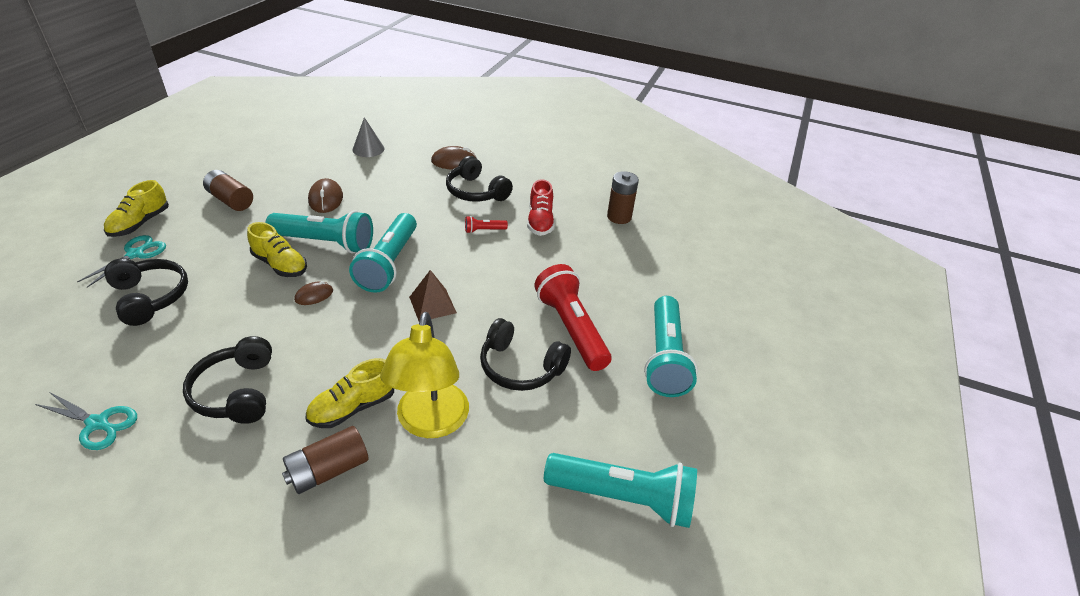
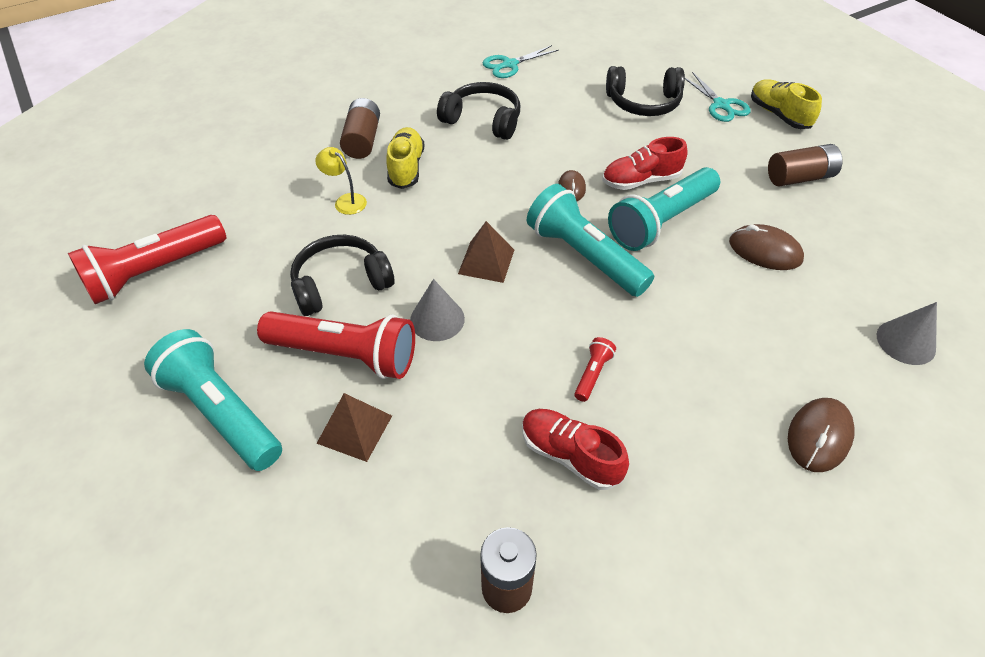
camera: 130 degrees right, 10 degrees up
(280, 265) = (641, 181): yellow shoe -> red shoe
(430, 423) = (345, 201): yellow lamp -> yellow lamp, size x0.46
(476, 192) = (703, 417): black headphones -> none
(504, 303) = (437, 319): none -> grey cone
(609, 297) = (354, 429): none -> brown pyramid
(622, 498) = (155, 271): turquoise flashlight -> red flashlight

